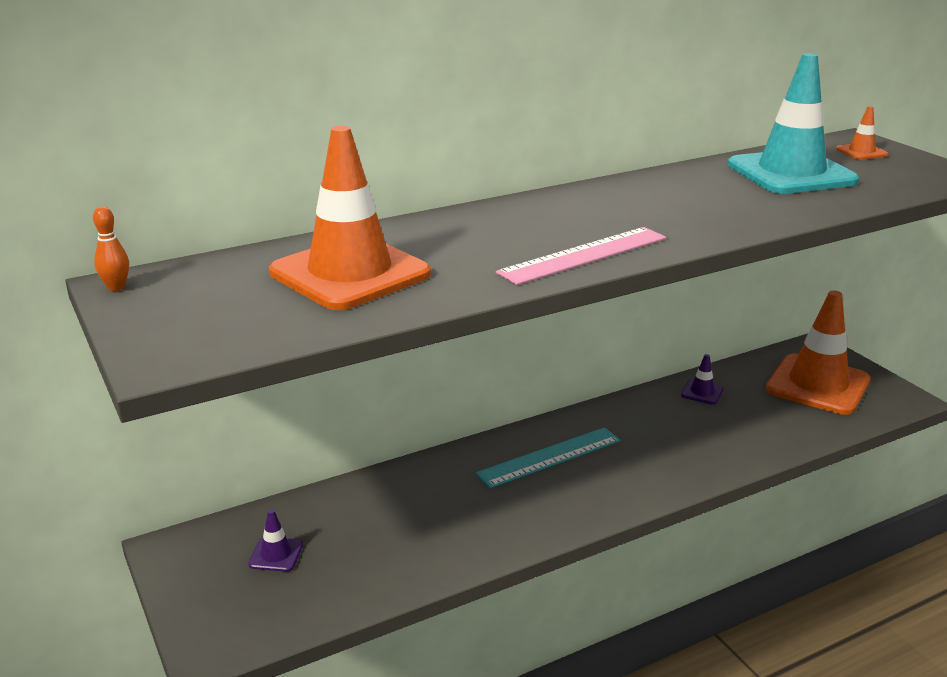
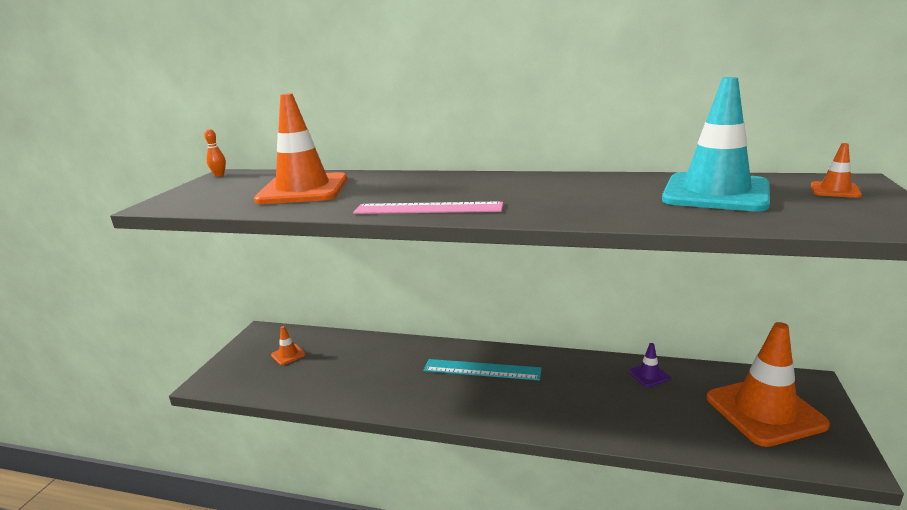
camera: 45 degrees right, 5 degrees down
(276, 554) = (288, 355): purple traffic cone -> orange traffic cone

